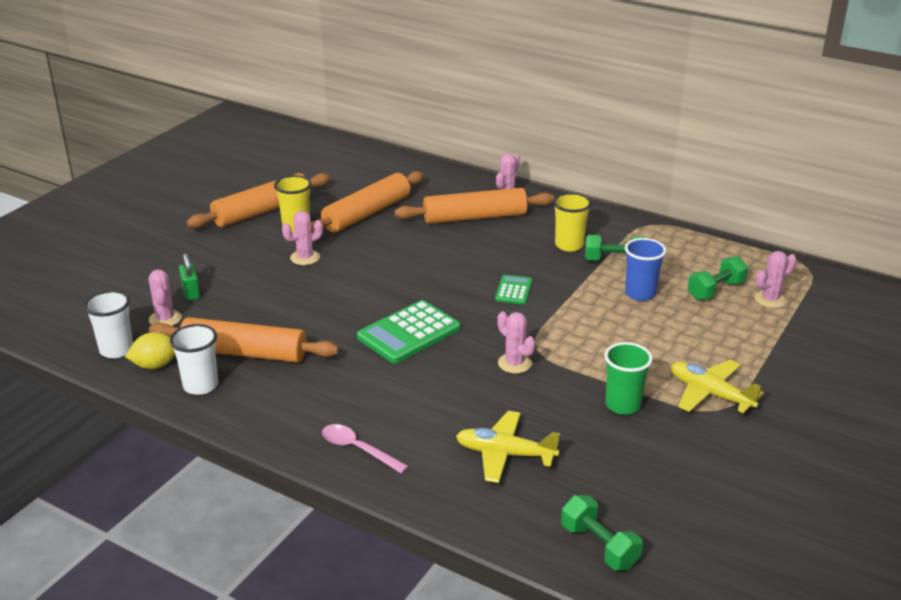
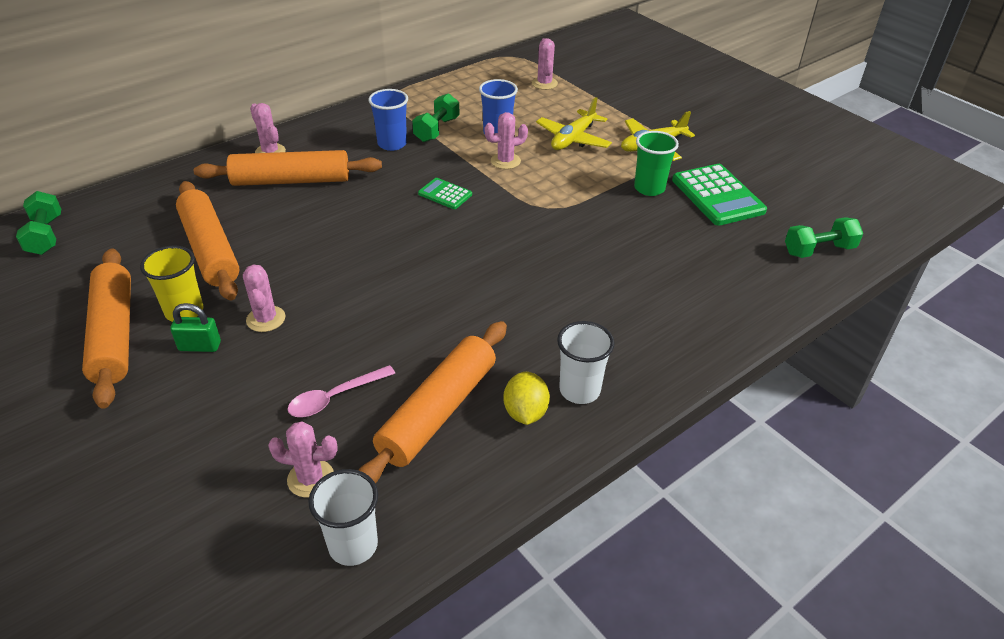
camera: 70 degrees left, 10 degrees up
(155, 365) = (416, 505): yellow lemon -> yellow lemon (525, 412)
(191, 292) = (264, 440): green padlock -> green padlock (200, 346)
(200, 386) = (485, 464): white cup -> white cup (579, 390)
(357, 449) = (654, 356): pink spoon -> pink spoon (334, 398)
(409, 333) = (476, 276): green calculator -> green calculator (717, 195)
(475, 217) = (291, 181): orange rolling pin -> orange rolling pin turned 75 degrees clockwise
(505, 454) = (693, 266): yellow plane -> yellow plane (573, 139)
(514, 363) = (563, 225): pink cactus -> pink cactus (505, 161)
(569, 245) = (392, 144): yellow cup -> blue cup
(716, 290) = (517, 100): green dumbbell -> green dumbbell (45, 235)

